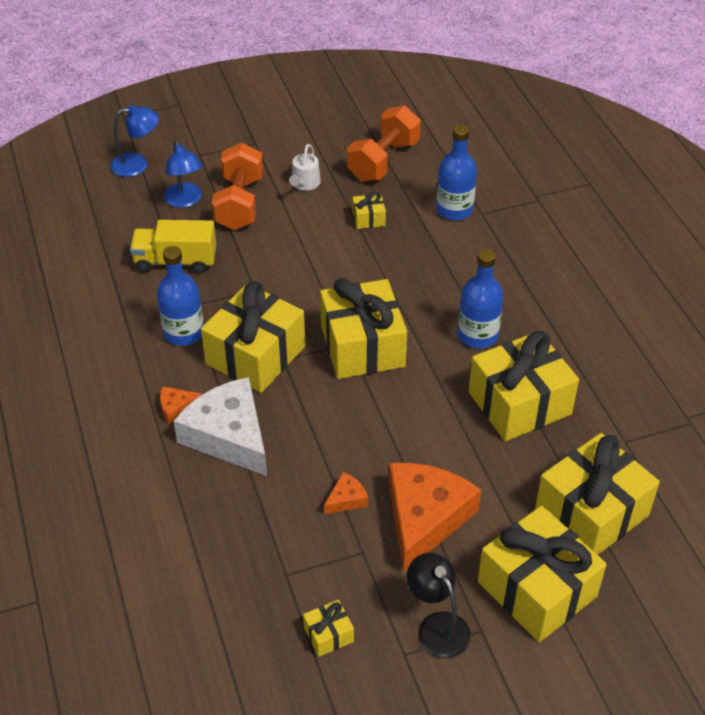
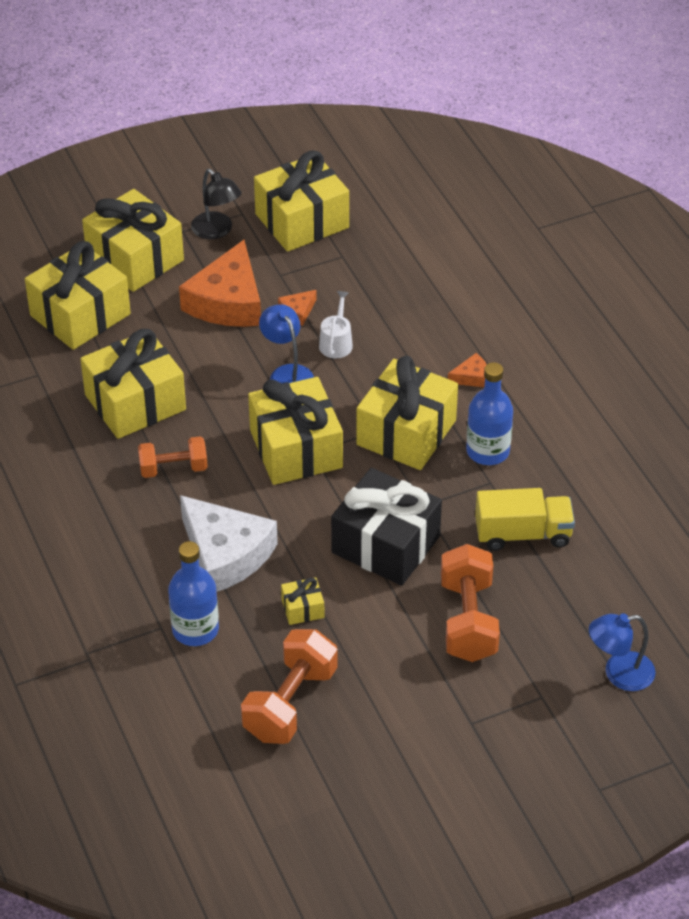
camera: 175 degrees right, 0 degrees up
(185, 201) = (538, 620): blue lamp -> blue lamp (287, 373)
(229, 436) = (415, 355): white cheese -> white cheese (225, 554)
(293, 260) = (386, 544): none -> black gift
(304, 183) = (391, 657): white watering can -> white watering can (336, 342)
(328, 634) = (302, 221): yellow gift -> yellow gift, size x2.33
(477, 335) = (173, 468): blue bottle -> orange dumbbell

